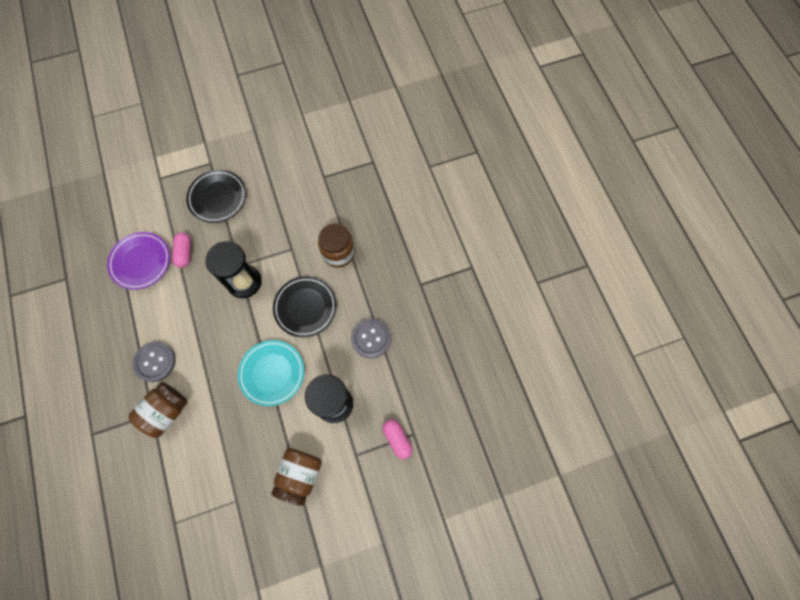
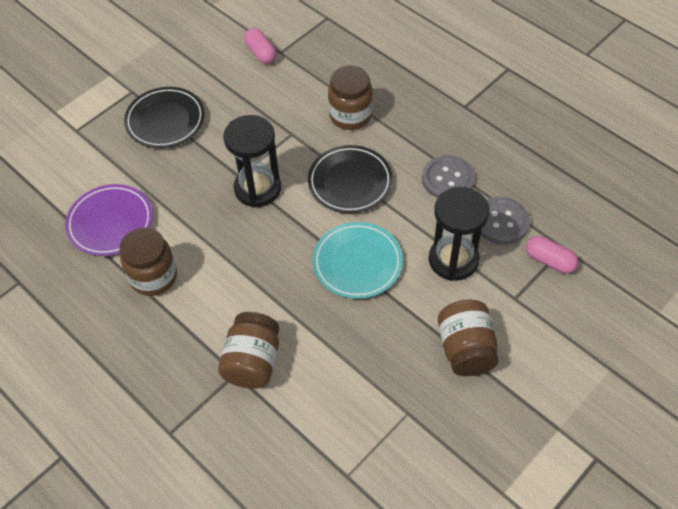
camera: 25 degrees left, 15 degrees down
(144, 317) = (154, 277): none -> brown jar
(155, 362) = (201, 317): grey button -> grey button (501, 222)
(184, 253) = (161, 191): pink capsule -> pink capsule (261, 53)

